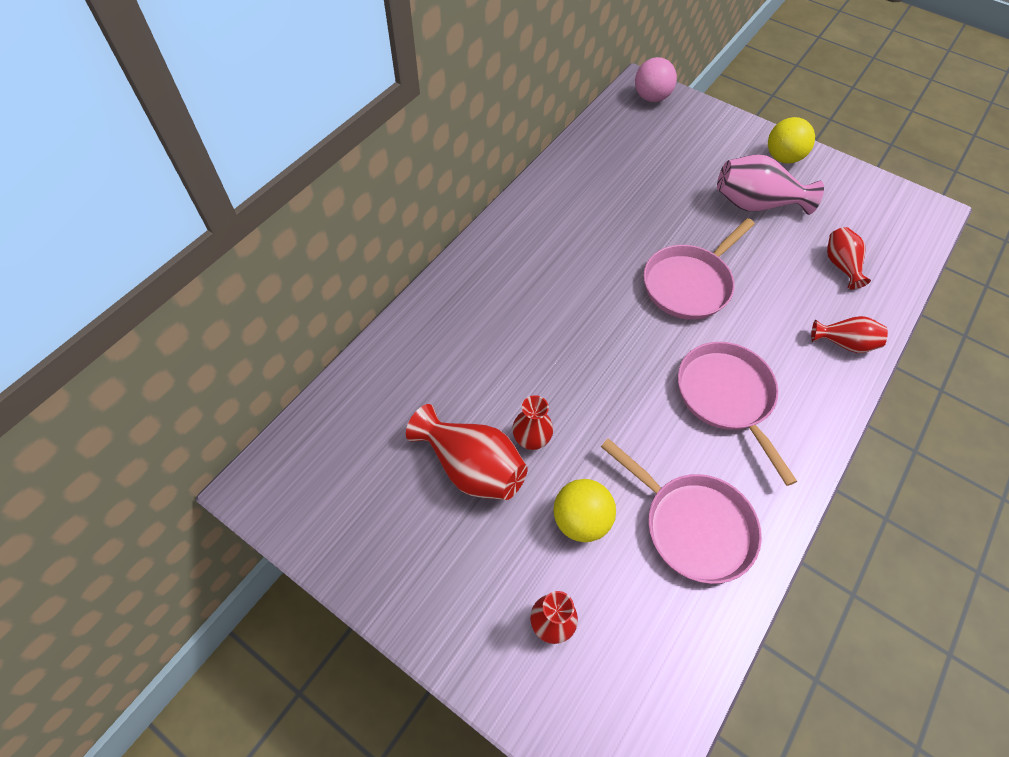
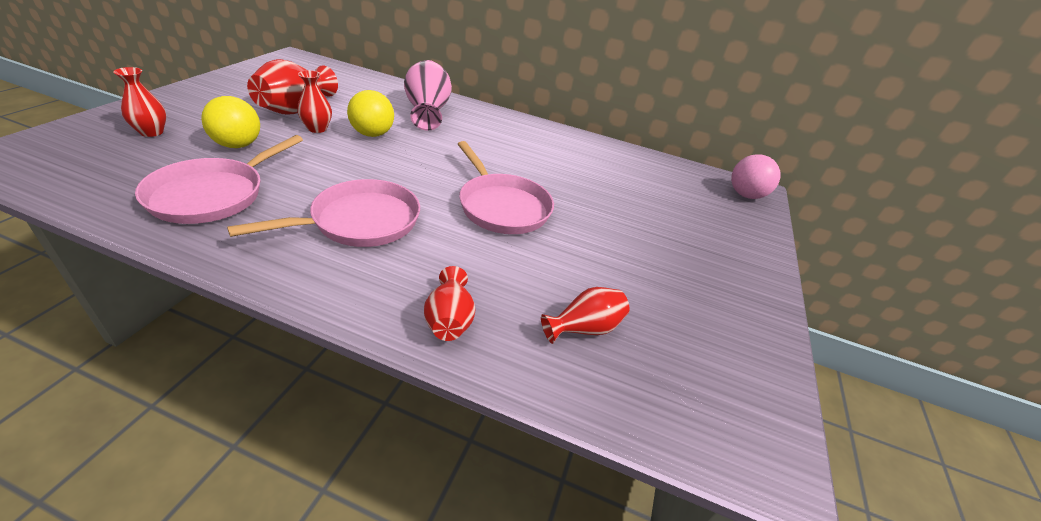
camera: 70 degrees right, 20 degrees down
(689, 284) = (502, 206): pink pan -> pink pan turned 150 degrees counterclockwise
(756, 204) = (644, 258): pink vase -> pink vase (427, 112)
(782, 157) = (742, 286): yellow ball -> yellow ball (372, 134)

